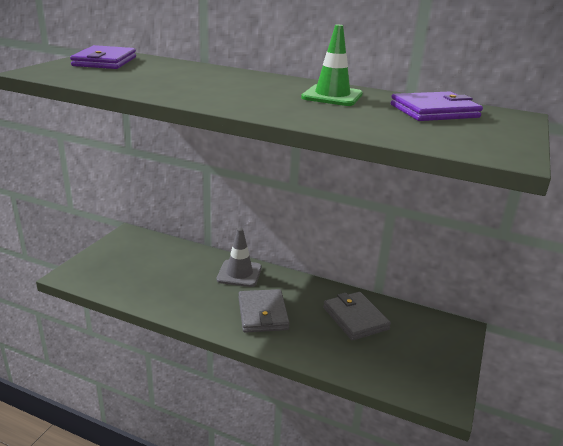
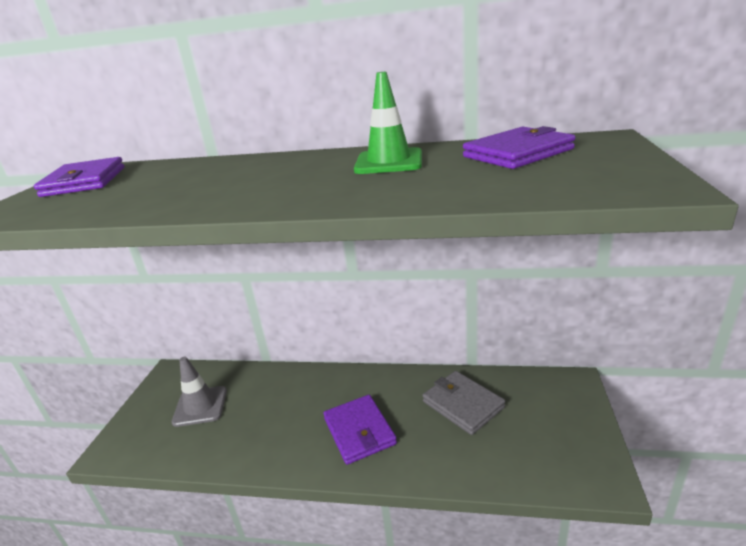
camera: 10 degrees left, 0 degrees up
(239, 273) = (314, 386): grey traffic cone -> grey traffic cone (200, 406)
(263, 313) = (359, 431): grey wallet -> purple wallet

